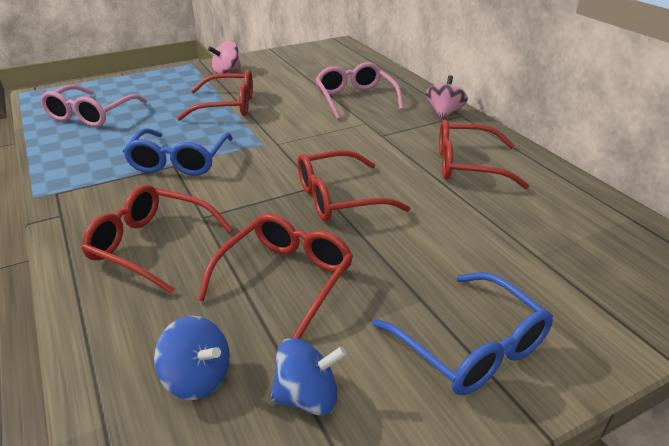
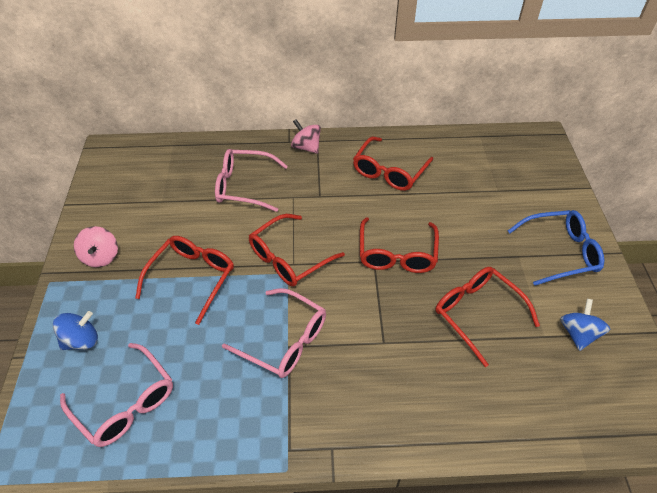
camera: 65 degrees left, 15 degrees up
(151, 245) = (408, 384): red glasses -> red glasses (289, 258)
(179, 161) = (284, 340): blue glasses -> pink glasses
(197, 378) = (552, 382): blue spinning top -> blue spinning top (81, 340)

